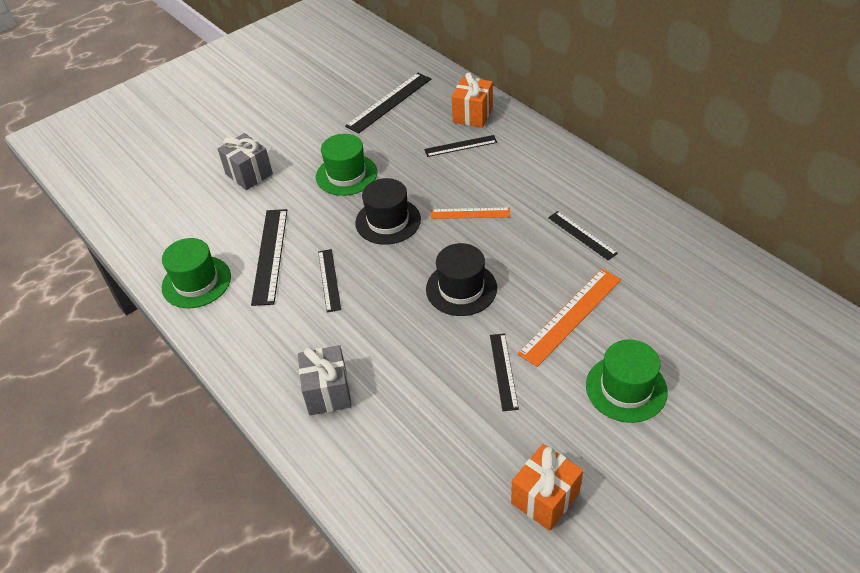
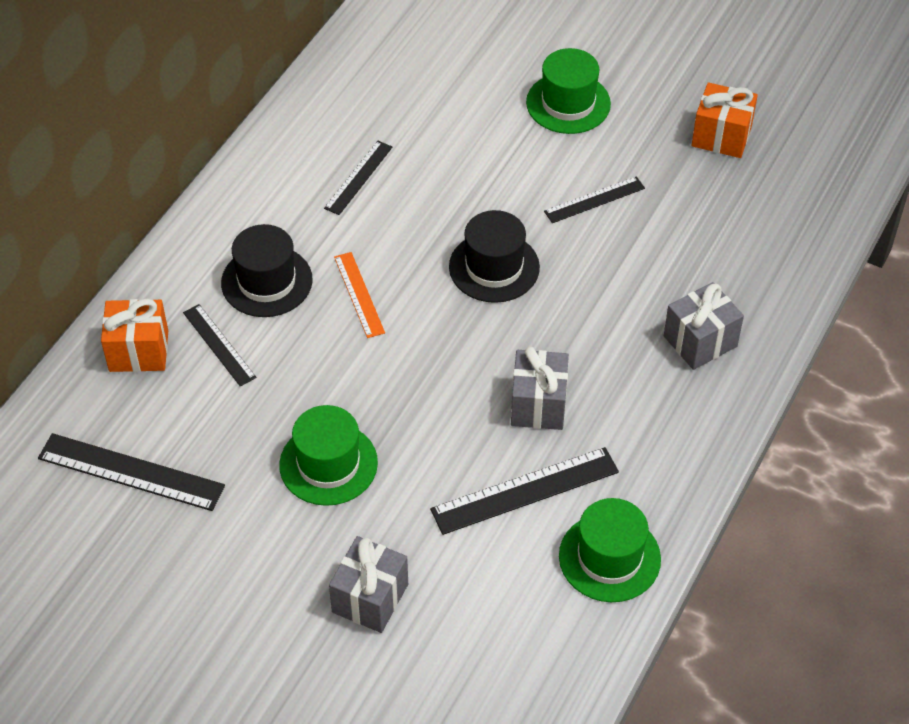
camera: 115 degrees left, 5 degrees up
(329, 280) = (538, 405): black ruler -> grey gift
(388, 221) = (407, 379): black hat -> black hat (267, 281)
(571, 316) = (492, 162): orange ruler -> none

